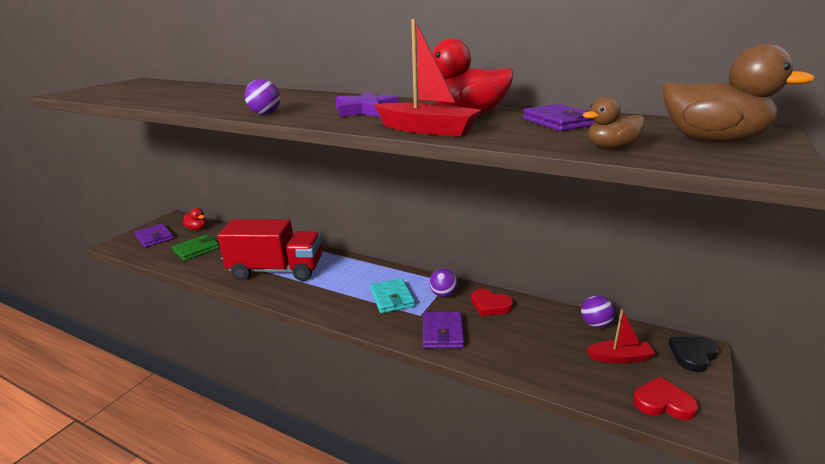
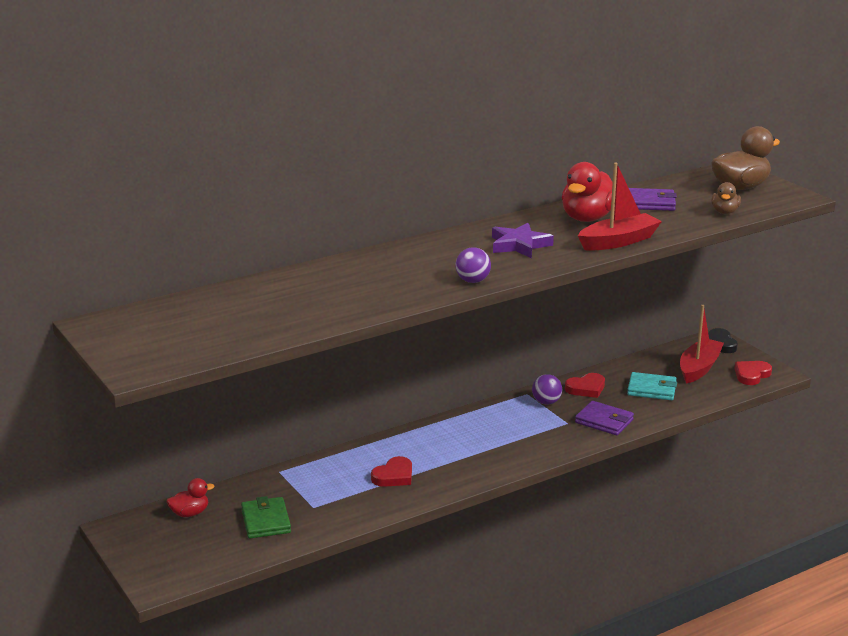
camera: 60 degrees left, 0 degrees up
(154, 237) = (176, 550): purple wallet -> none
(276, 270) = (394, 476): red truck -> red heart
(392, 298) = (526, 428): turquoise wallet -> turquoise wallet (651, 389)
(595, 324) = (654, 359): purple ball -> none
(619, 358) = (699, 368): red boat -> red boat, size x1.53

